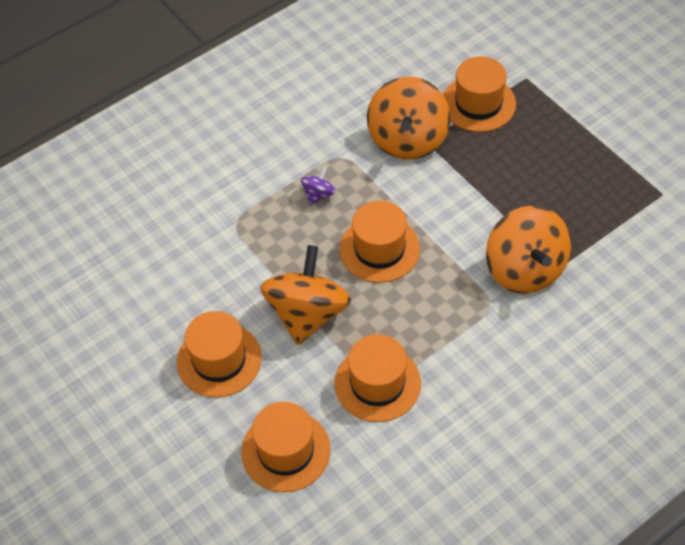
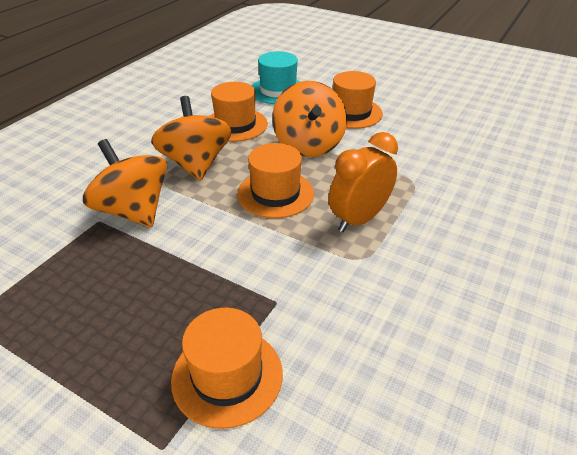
camera: 155 degrees right, 15 degrees down
(286, 451) = (278, 90): orange hat -> turquoise hat
(318, 194) = (359, 219): purple spinning top -> orange clock
(408, 139) = (299, 298): orange spinning top -> orange spinning top (196, 164)

